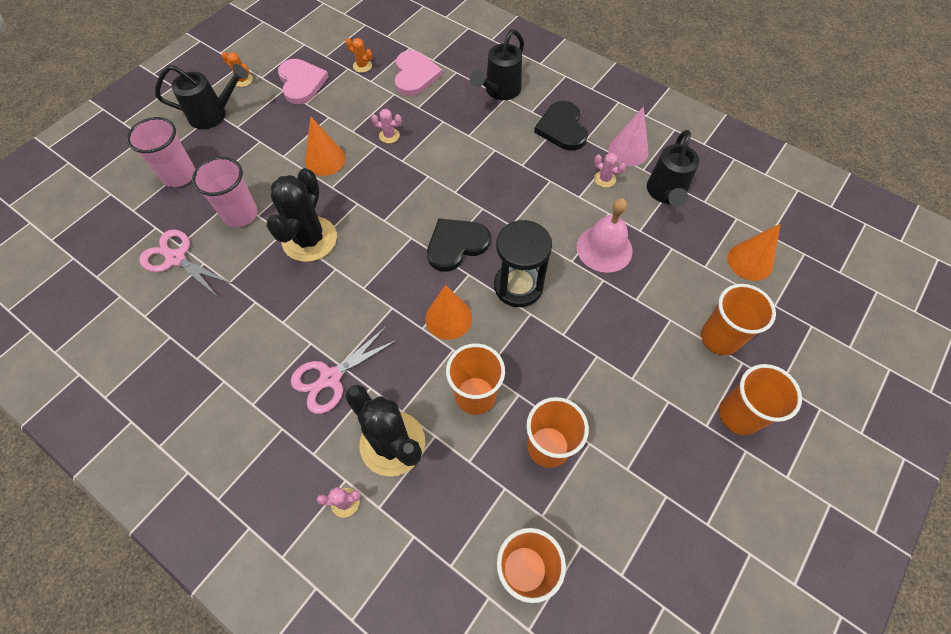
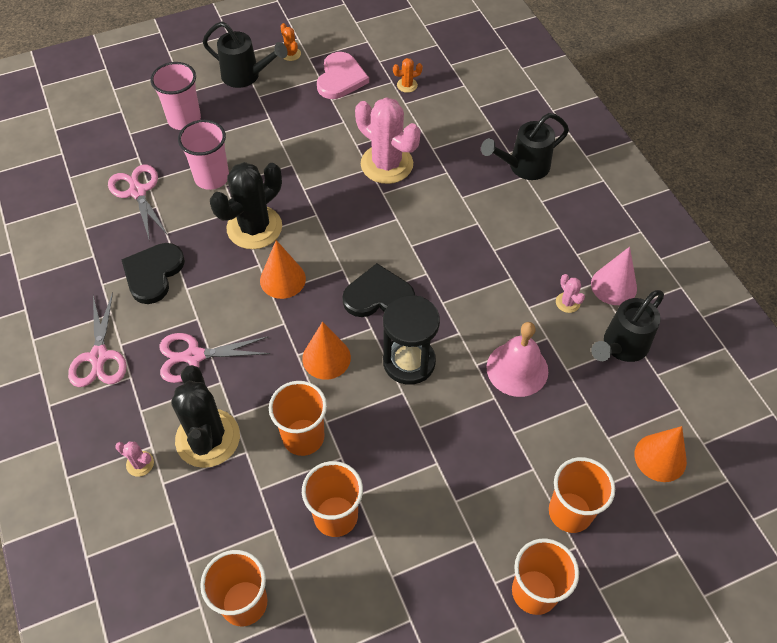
camera: 30 degrees right, 5 degrees down
(238, 426) = (99, 356): none -> pink scissors
(325, 160) = (314, 161): orange cone -> orange cone (282, 279)
(362, 66) = (407, 85): orange cactus -> orange cactus turned 75 degrees counterclockwise
(389, 136) = (386, 164): pink cactus -> pink cactus, size x2.38
(415, 75) = (451, 115): pink heart -> none
(562, 128) = (560, 232): black heart -> black heart (153, 273)

